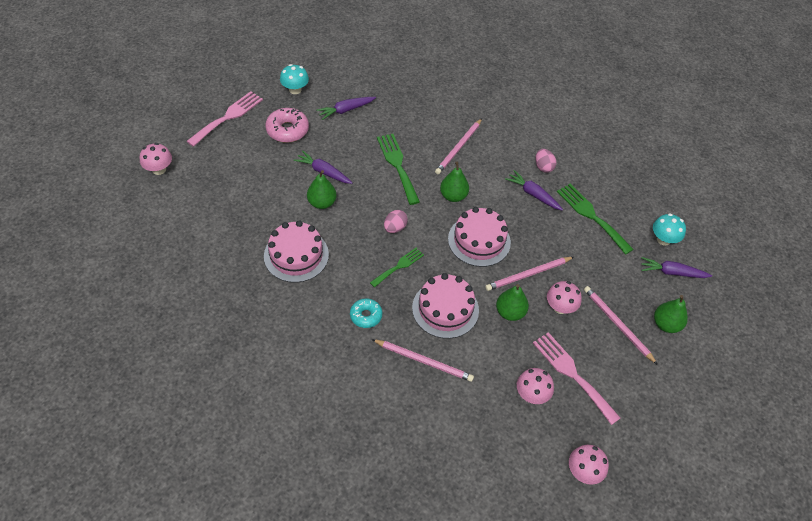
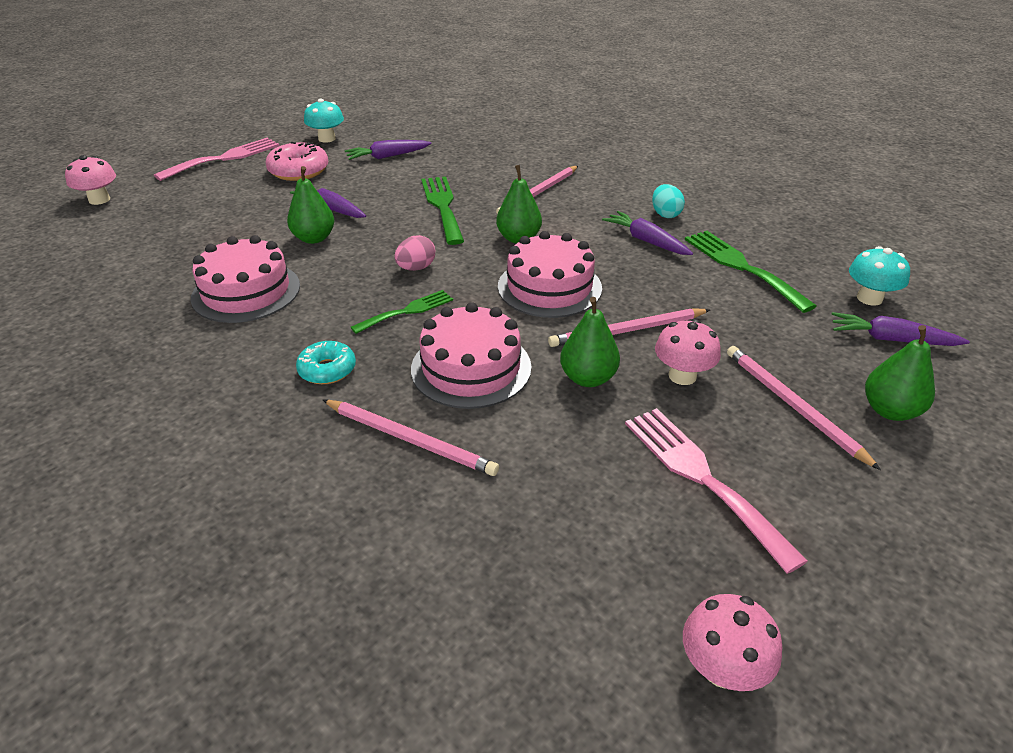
camera: 10 degrees right, 15 degrees down
(531, 394) = (614, 507): pink mushroom -> none
(543, 167) = (665, 214): pink egg -> turquoise egg

